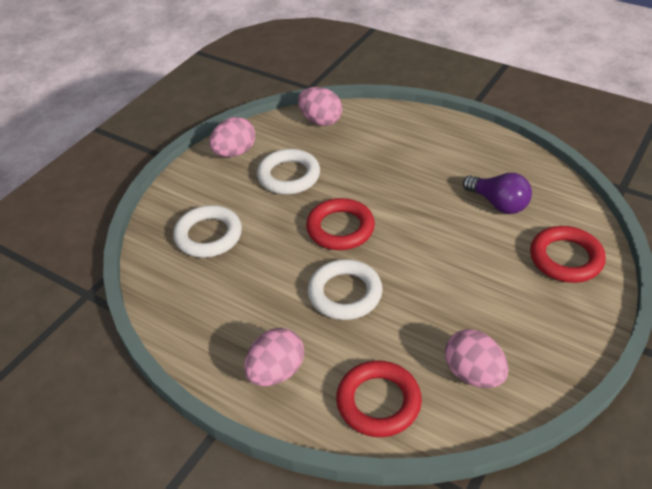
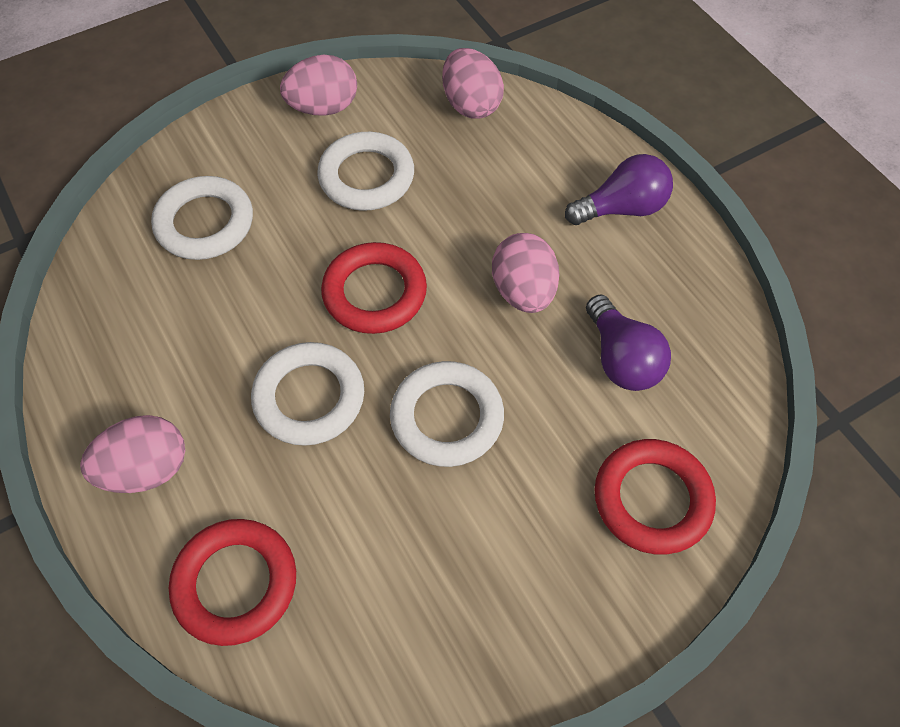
camera: 25 degrees right, 15 degrees up
(430, 269) = (447, 417): none -> white ring
(442, 138) = (622, 208): none -> purple light bulb
(473, 374) = (385, 611): pink egg -> pink egg (523, 291)

